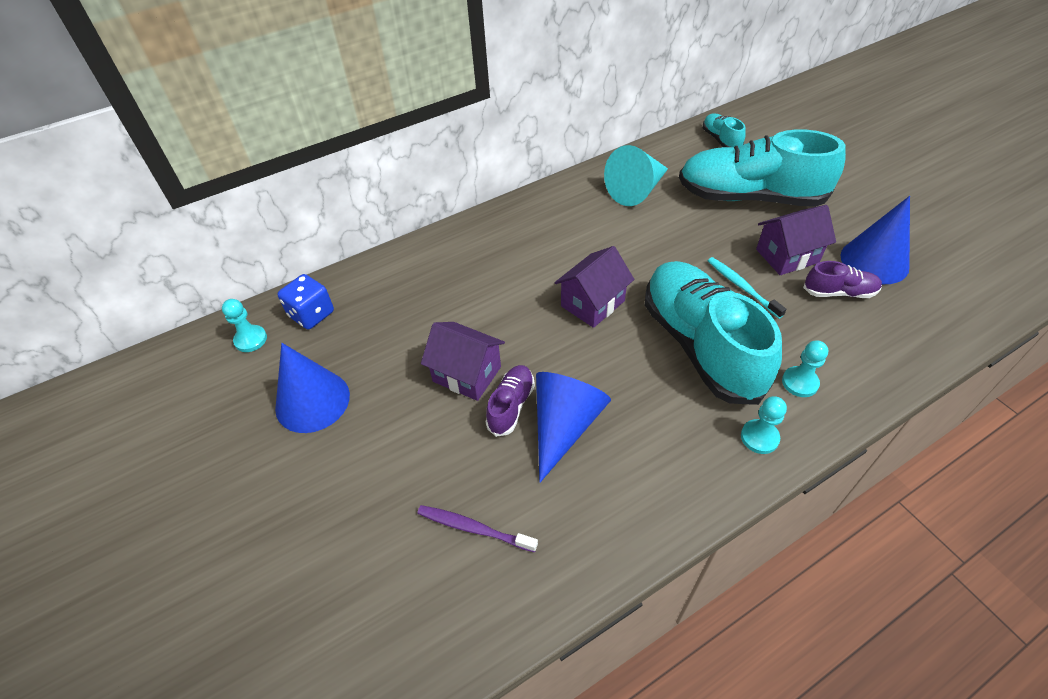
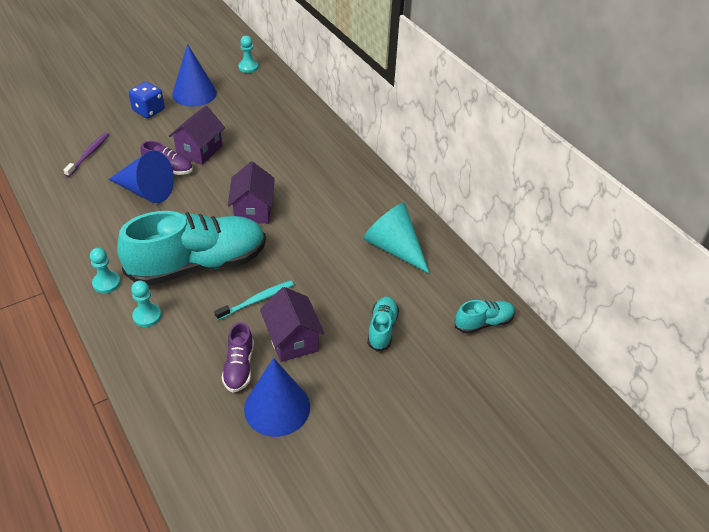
camera: 85 degrees right, 5 degrees down
(311, 314) = (265, 87): blue dice -> blue dice (149, 111)
(592, 303) = (253, 210): purple house -> purple house turned 45 degrees clockwise
(750, 197) = (382, 329): turquoise shoe -> turquoise shoe, size x0.44

